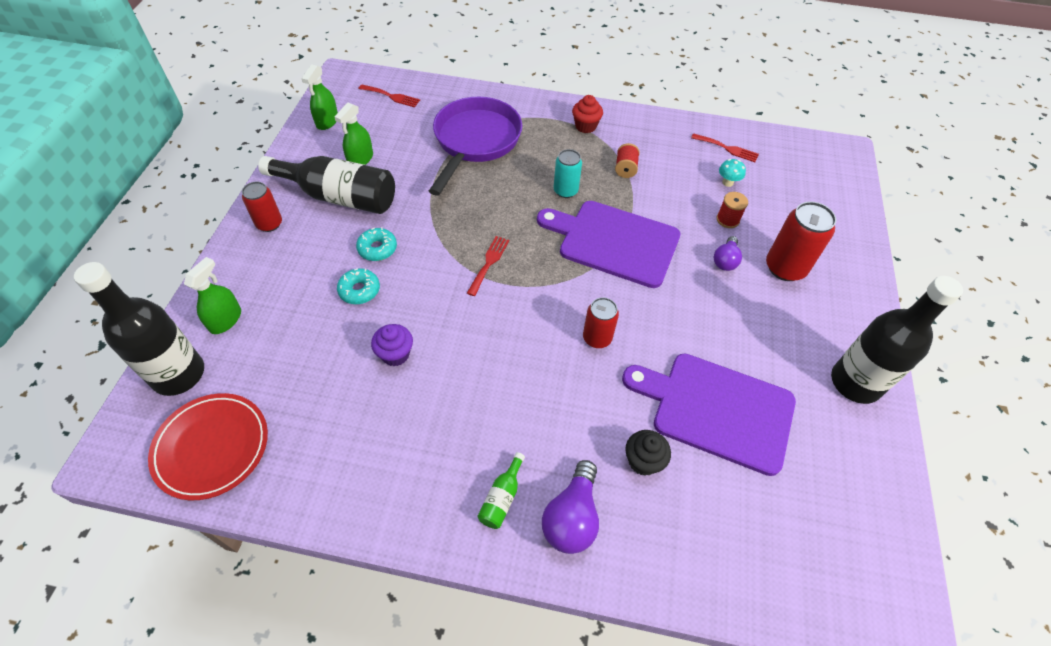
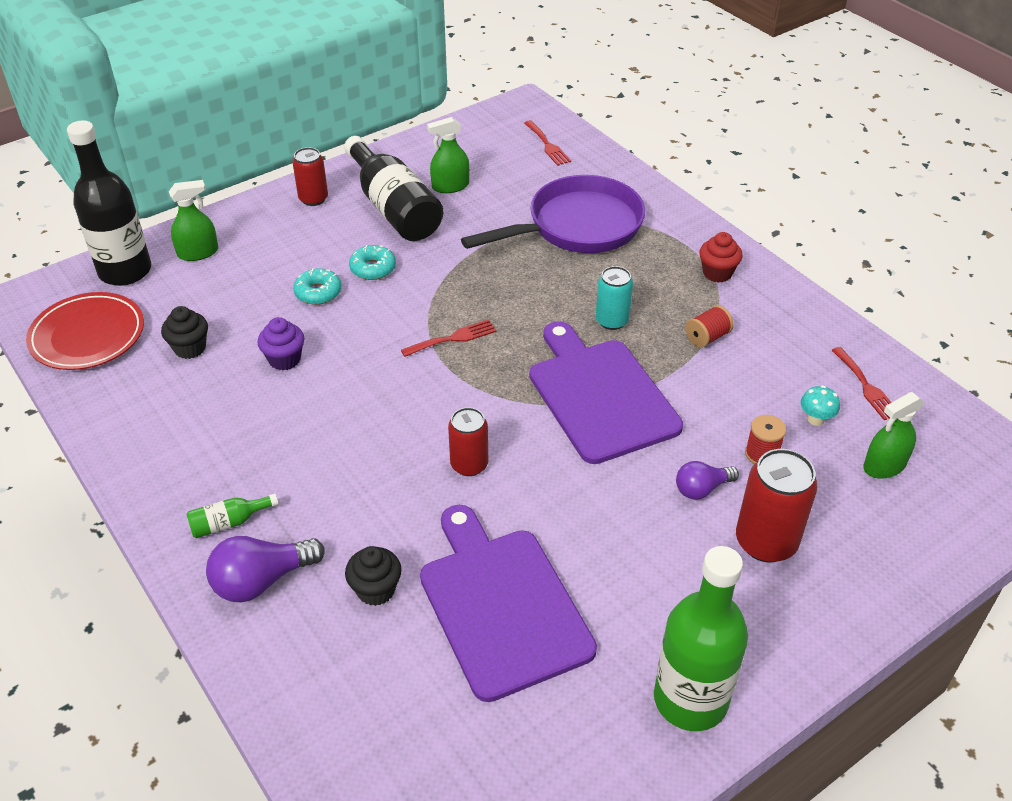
camera: 45 degrees right, 10 degrees down
(313, 396) = (190, 348): none -> black cupcake
(327, 121) = (461, 139): green spray bottle -> green spray bottle (884, 466)
(855, 382) = (690, 699): black bottle -> green bottle

